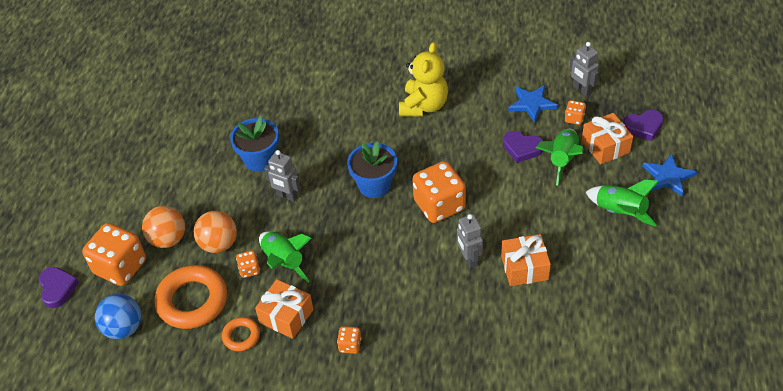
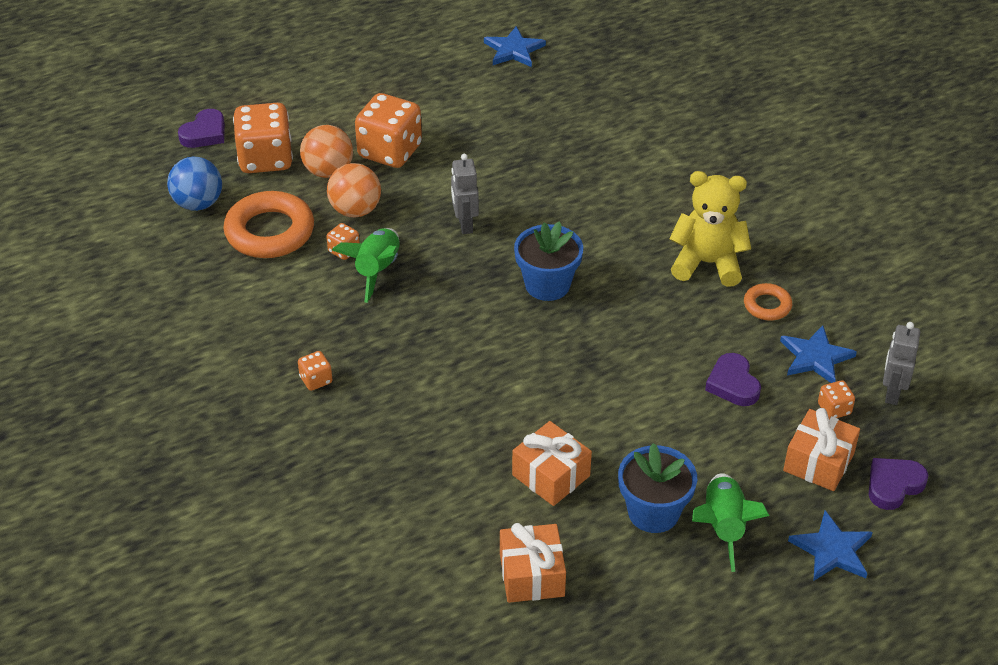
camera: 50 degrees right, 5 degrees down
(158, 88) = (513, 50): none -> blue star
(241, 336) = (258, 291): orange ring -> orange ring (767, 305)
(260, 159) = (494, 177): blue flower pot -> blue flower pot (653, 512)
(286, 316) = (311, 311): orange gift -> orange gift (532, 575)
(423, 106) = (707, 263): yellow teddy bear -> yellow teddy bear turned 150 degrees counterclockwise
(439, 205) = (571, 354): orange dice -> orange dice (390, 151)
(468, 259) = (517, 419): grey robot -> none
(562, 160) = (752, 430): green rocket -> none
(643, 127) = (893, 485): purple heart -> purple heart turned 105 degrees clockwise

